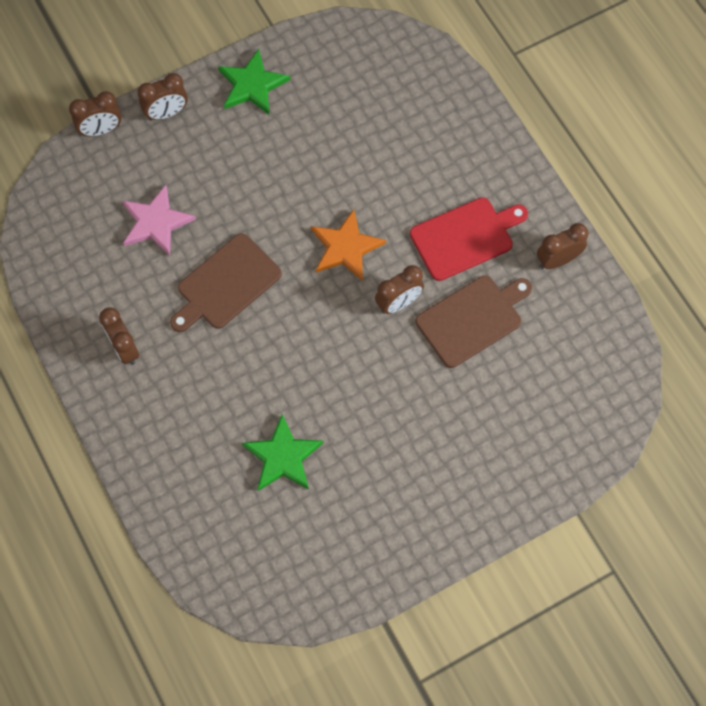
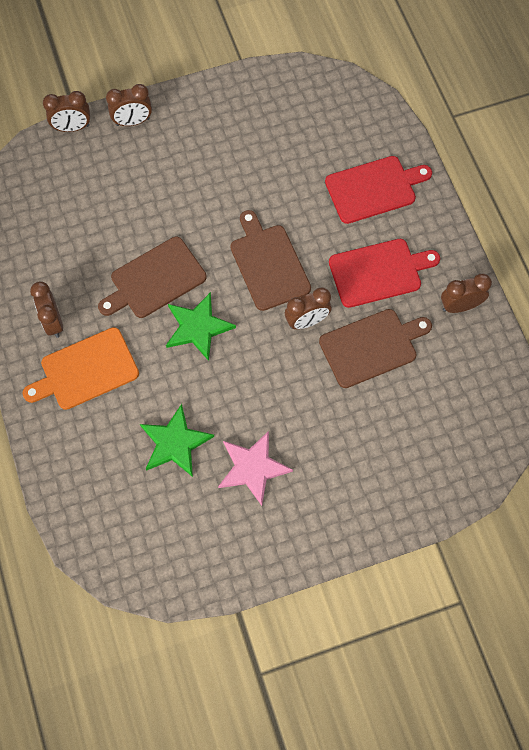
camera: 10 degrees right, 0 degrees up
(156, 222) = (103, 215): pink star -> pink star (253, 468)
(171, 395) = (86, 370): none -> orange cutting board
(252, 85) = (213, 108): green star -> green star (198, 327)
(345, 247) = (268, 264): orange star -> brown cutting board
(443, 147) = (374, 189): none -> red cutting board

